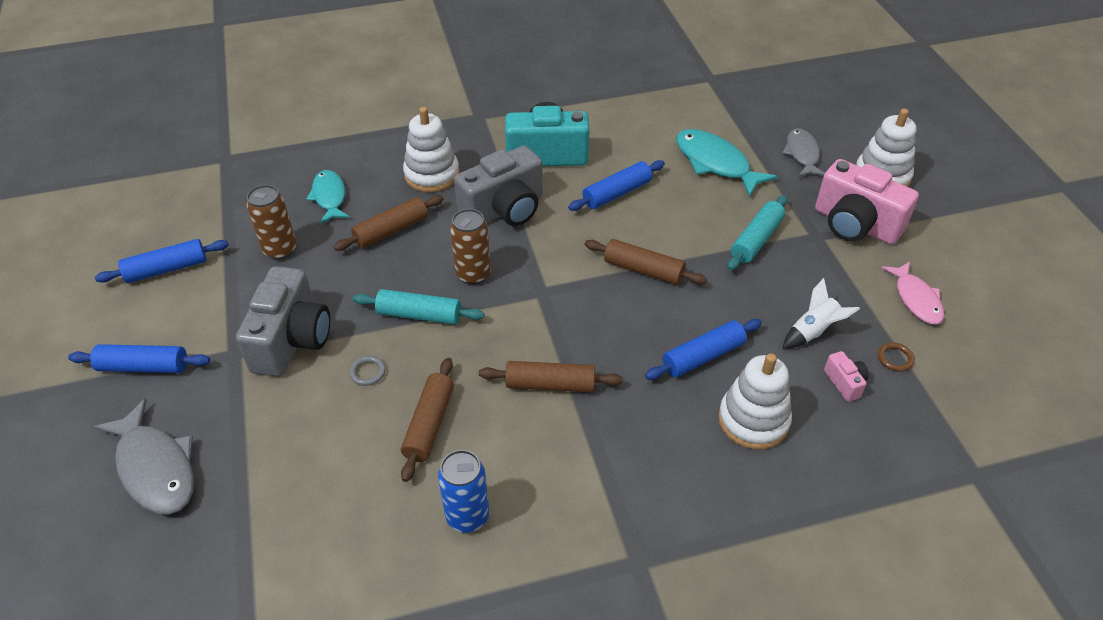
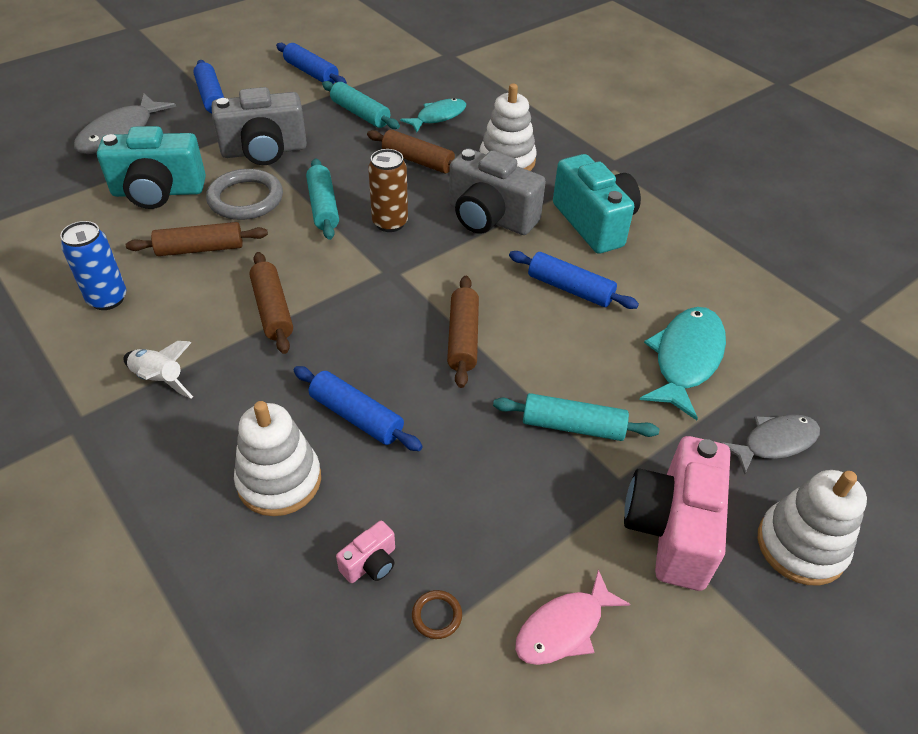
camera: 65 degrees right, 0 degrees up
(280, 250) = (360, 114): brown can -> turquoise rolling pin
(305, 446) = (158, 192): none -> turquoise camera
(367, 372) = (245, 199): grey ring -> grey ring, size x2.31
(813, 331) = (443, 514): white rocket -> white rocket (160, 380)

